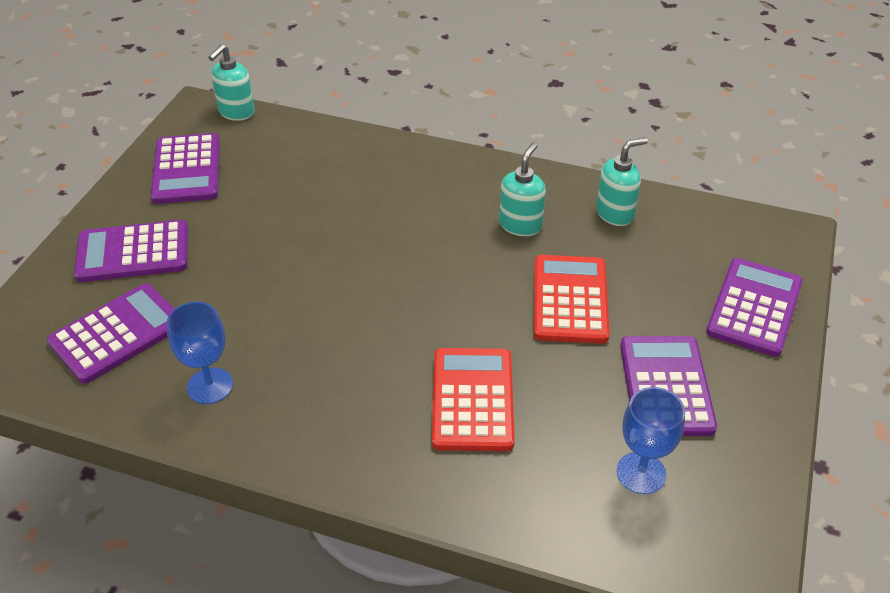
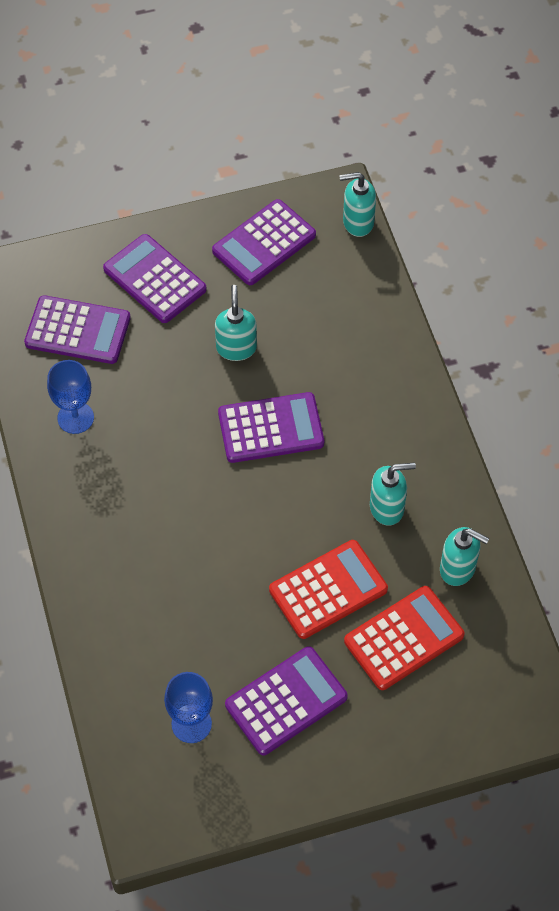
camera: 55 degrees right, 15 degrees up
(267, 236) = (236, 348): none -> turquoise soap dispenser
(472, 400) = (180, 582): red calculator -> red calculator (404, 638)
(754, 307) = (422, 725): purple calculator -> purple calculator (271, 428)

